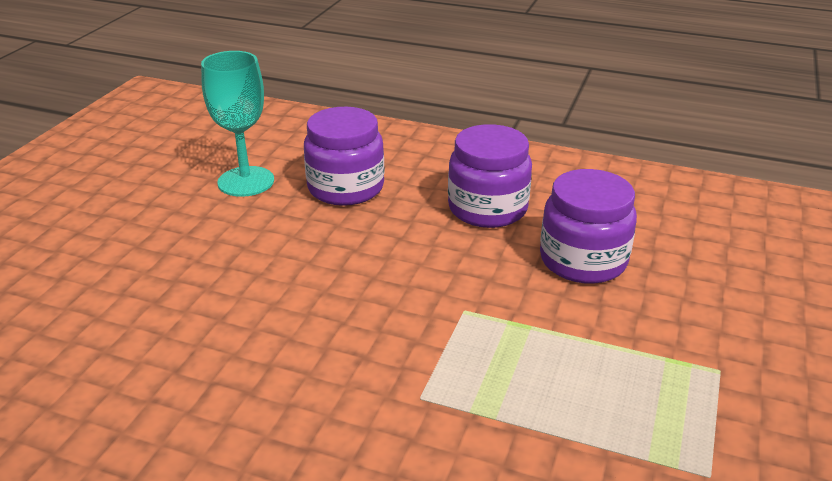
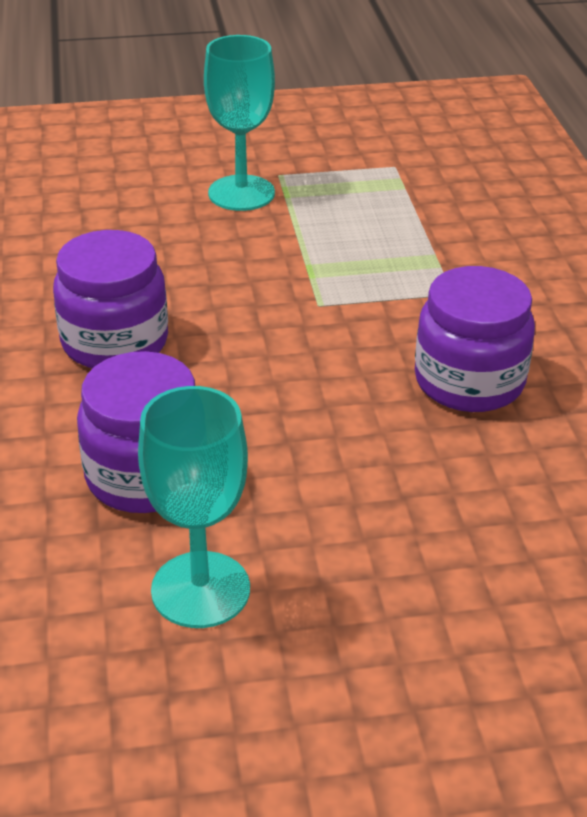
camera: 120 degrees left, 5 degrees up
(583, 260) = (175, 259): purple jar -> purple jar (469, 381)
(686, 331) = (241, 193): none -> turquoise goblet

